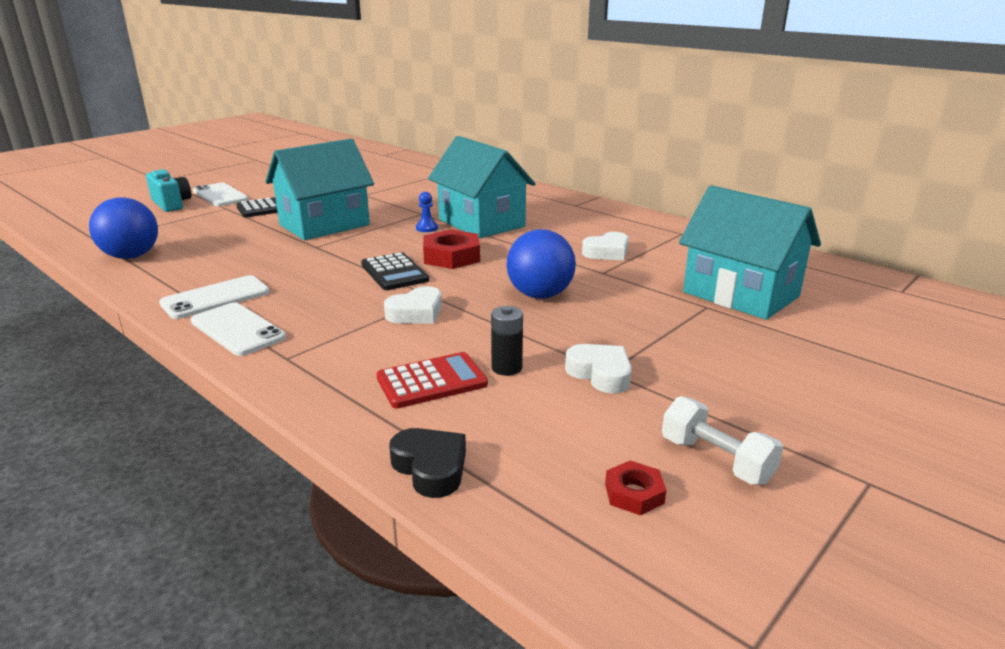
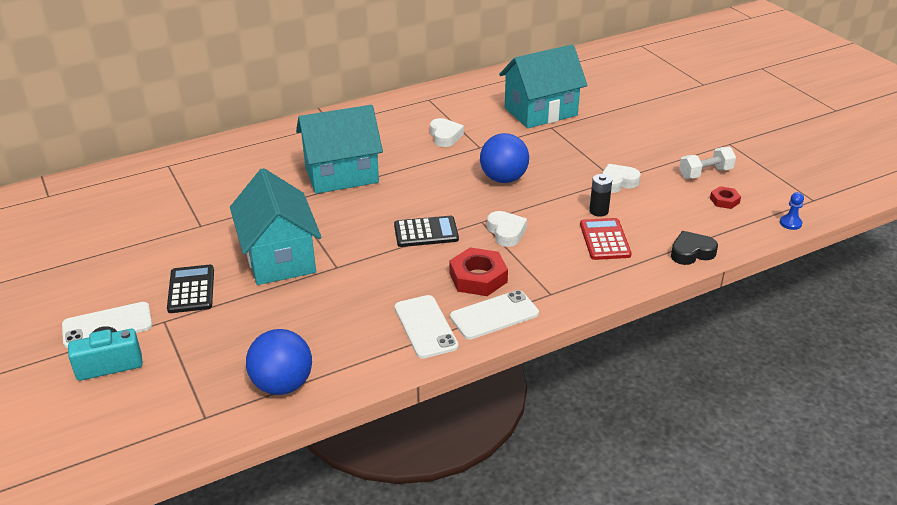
camera: 70 degrees left, 10 degrees up
(427, 228) = (333, 203): blue pawn -> blue pawn (790, 223)
(451, 256) = (409, 201): red nut -> red nut (478, 277)

